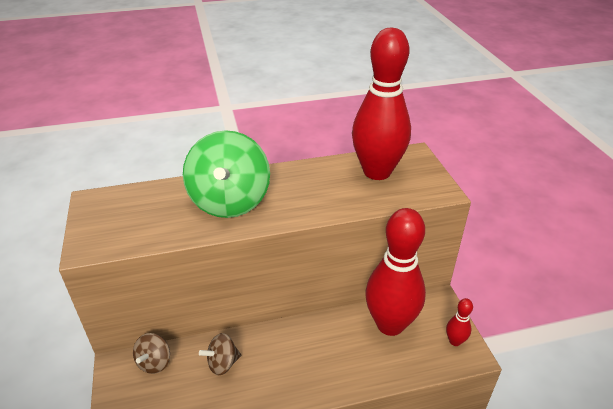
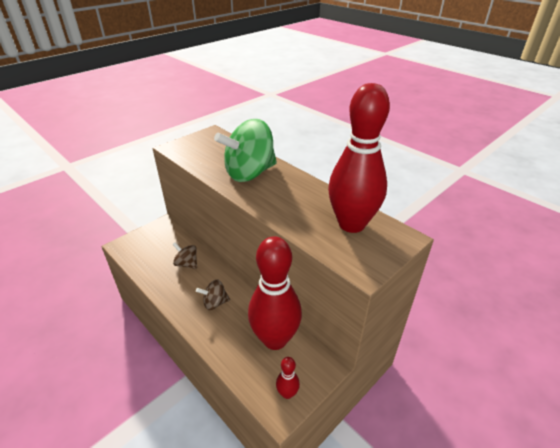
camera: 60 degrees right, 0 degrees up
(154, 362) = (172, 236): brown spinning top -> brown spinning top (215, 303)

